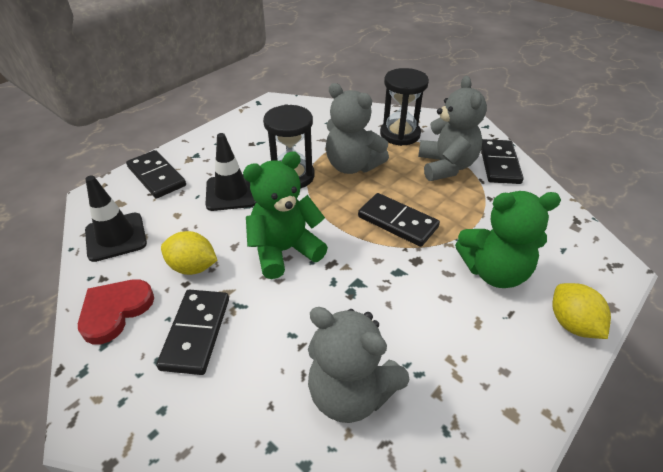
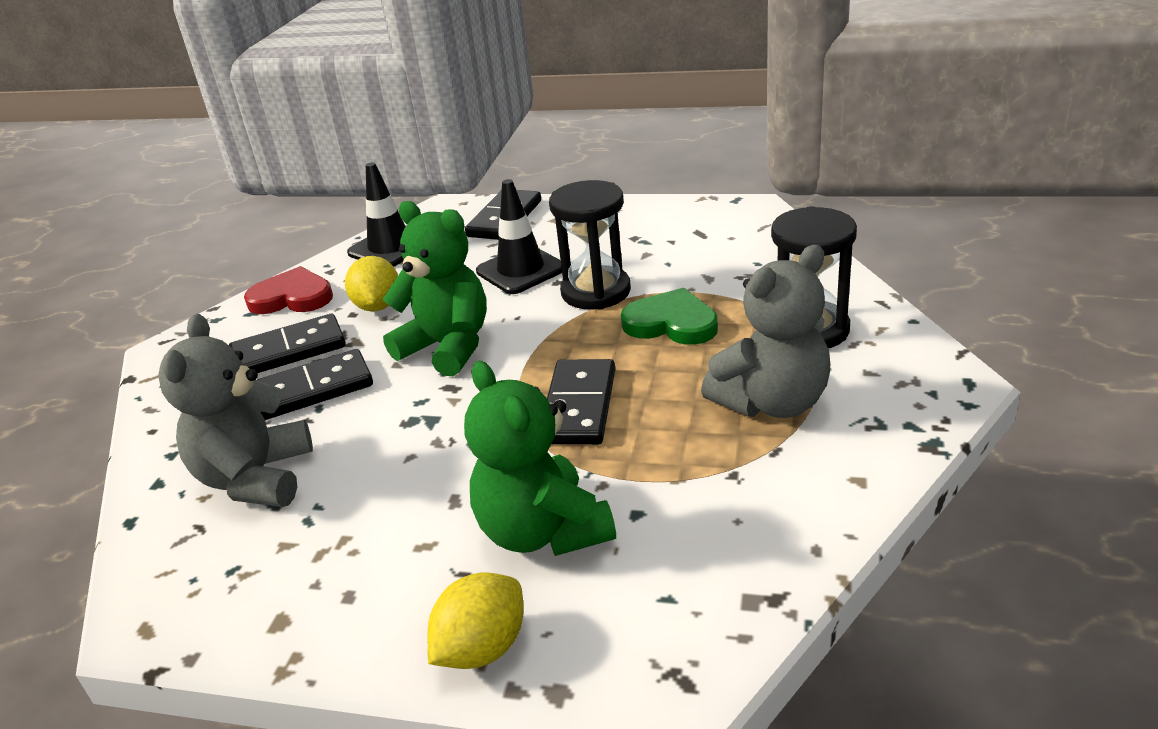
camera: 65 degrees right, 10 degrees down
(352, 166) = (671, 323): grey teddy bear -> green heart
(499, 164) = (852, 455): black domino -> black domino (312, 389)

